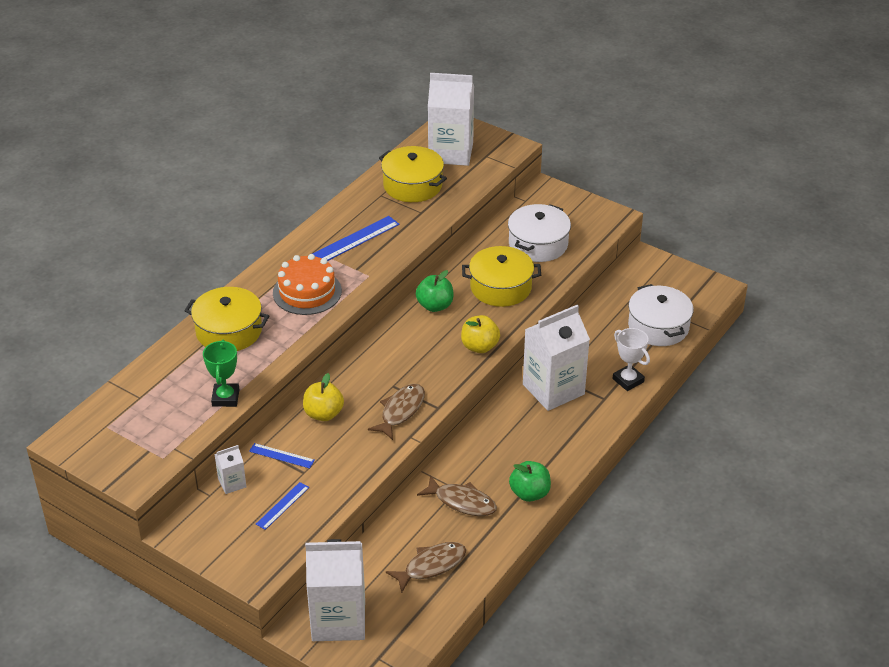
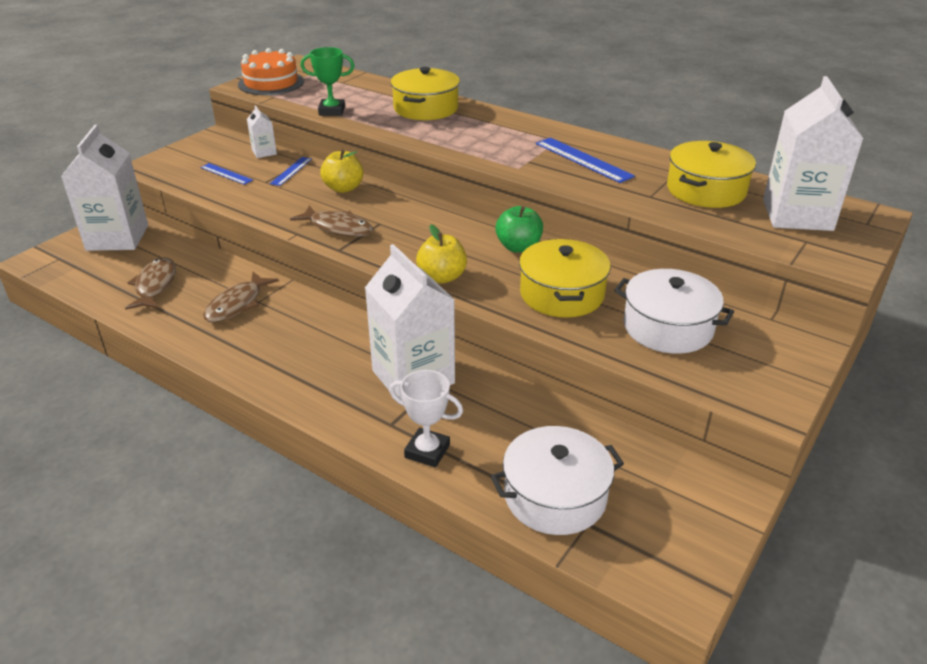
camera: 90 degrees right, 5 degrees down
(307, 292) = (486, 138): orange cake -> orange cake (271, 83)
(431, 566) = (155, 285): brown fish -> brown fish turned 150 degrees counterclockwise
(529, 493) = (232, 352): green apple -> none
(628, 380) = (427, 451): white trophy -> white trophy turned 60 degrees clockwise

